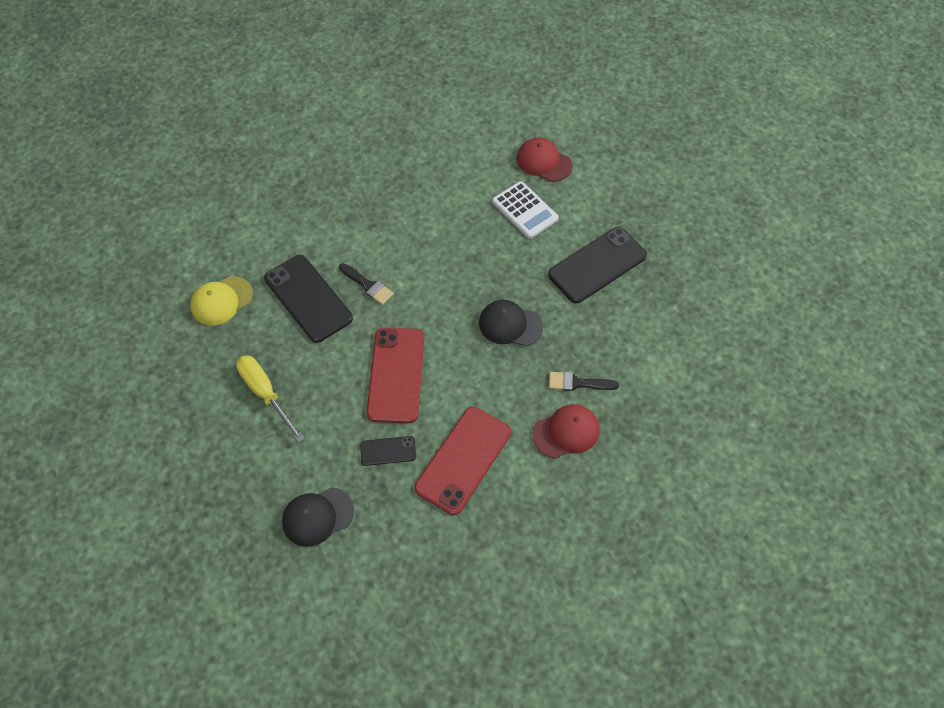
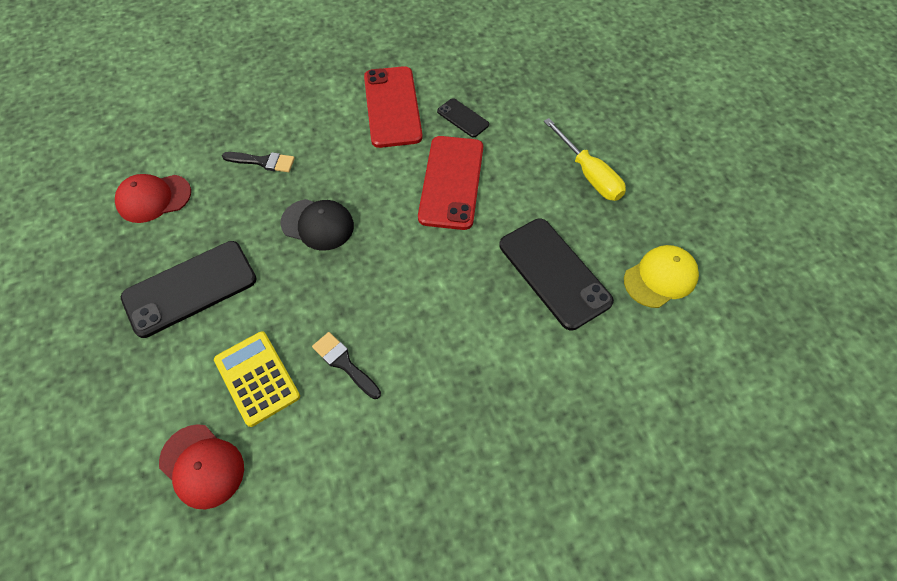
camera: 175 degrees left, 0 degrees up
(317, 516) = (526, 76): black cap -> none
(368, 285) = (481, 284): black brush -> black brush (344, 363)
(388, 451) = (463, 118): black phone -> black phone turned 45 degrees clockwise
(463, 460) = (392, 107): red phone -> red phone turned 45 degrees counterclockwise
(525, 210) = (257, 378): white calculator -> yellow calculator
(566, 432) = (290, 121): red cap -> red cap (154, 198)

